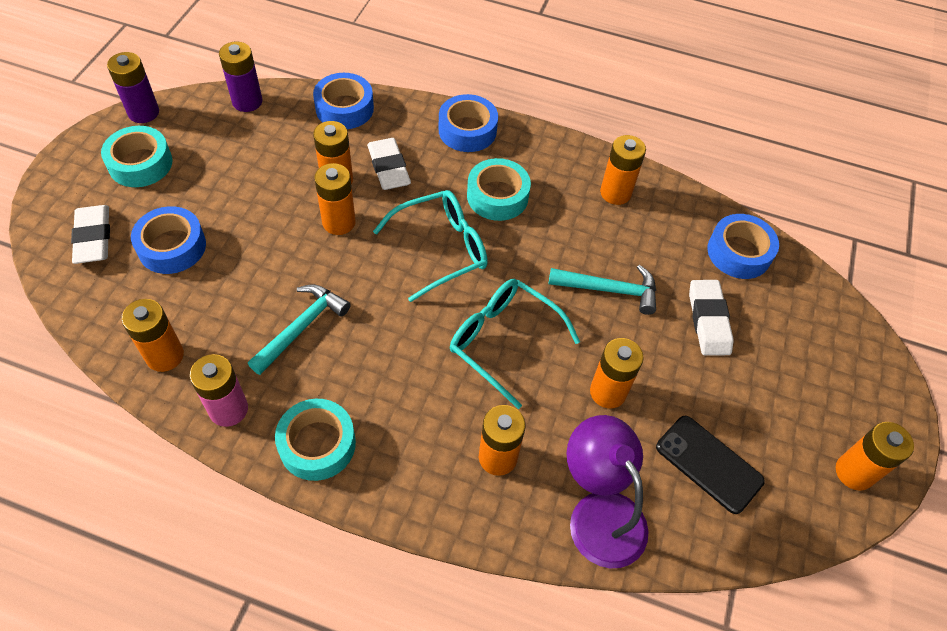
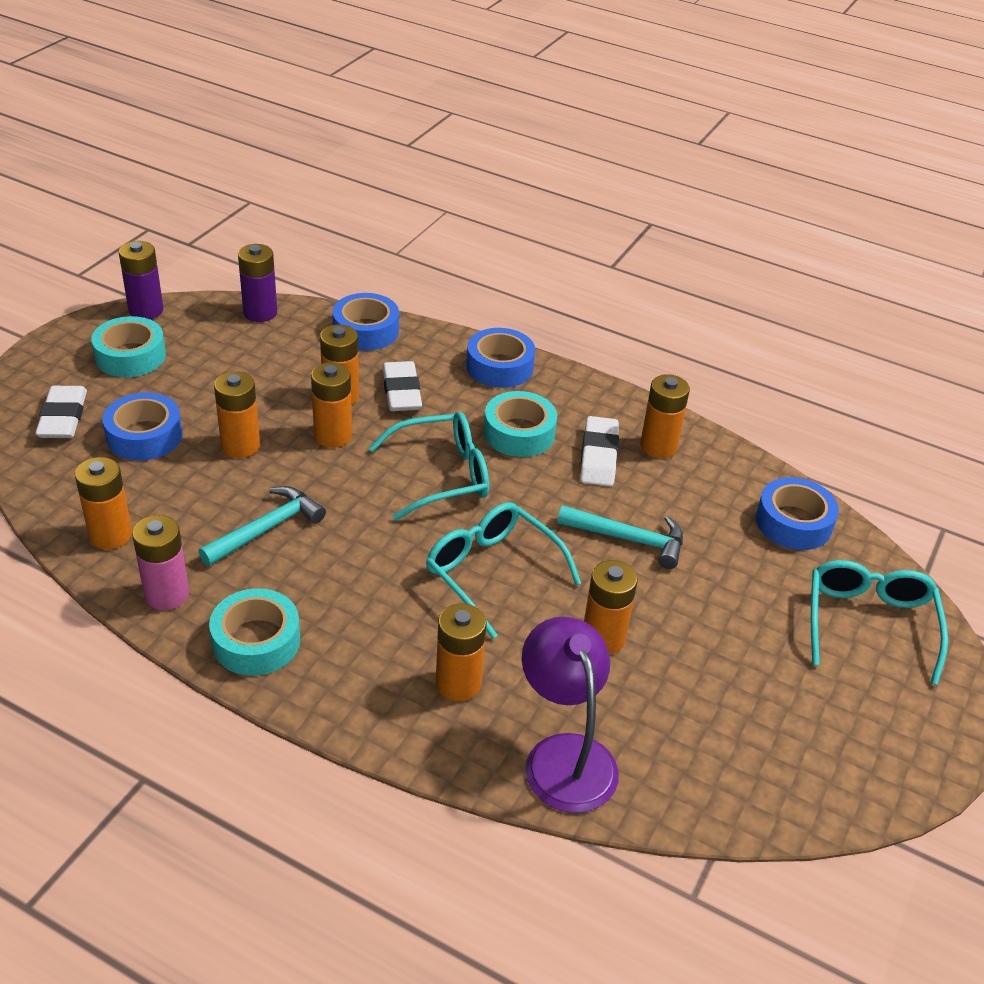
camera: 10 degrees right, 15 degrees down
(708, 320) = (740, 584): white eraser -> white eraser (598, 456)
(709, 464) = (708, 726): black phone -> none
(816, 341) = (869, 623): none -> turquoise glasses
(854, 472) = (887, 761): orange battery -> orange battery (240, 446)

